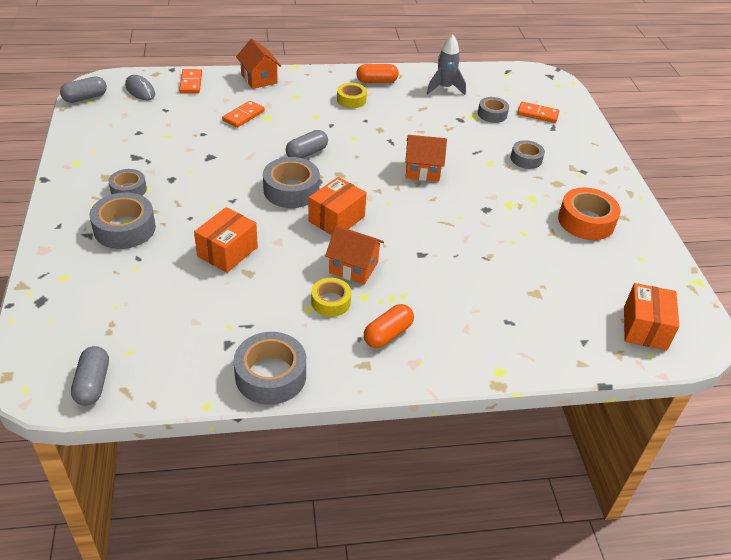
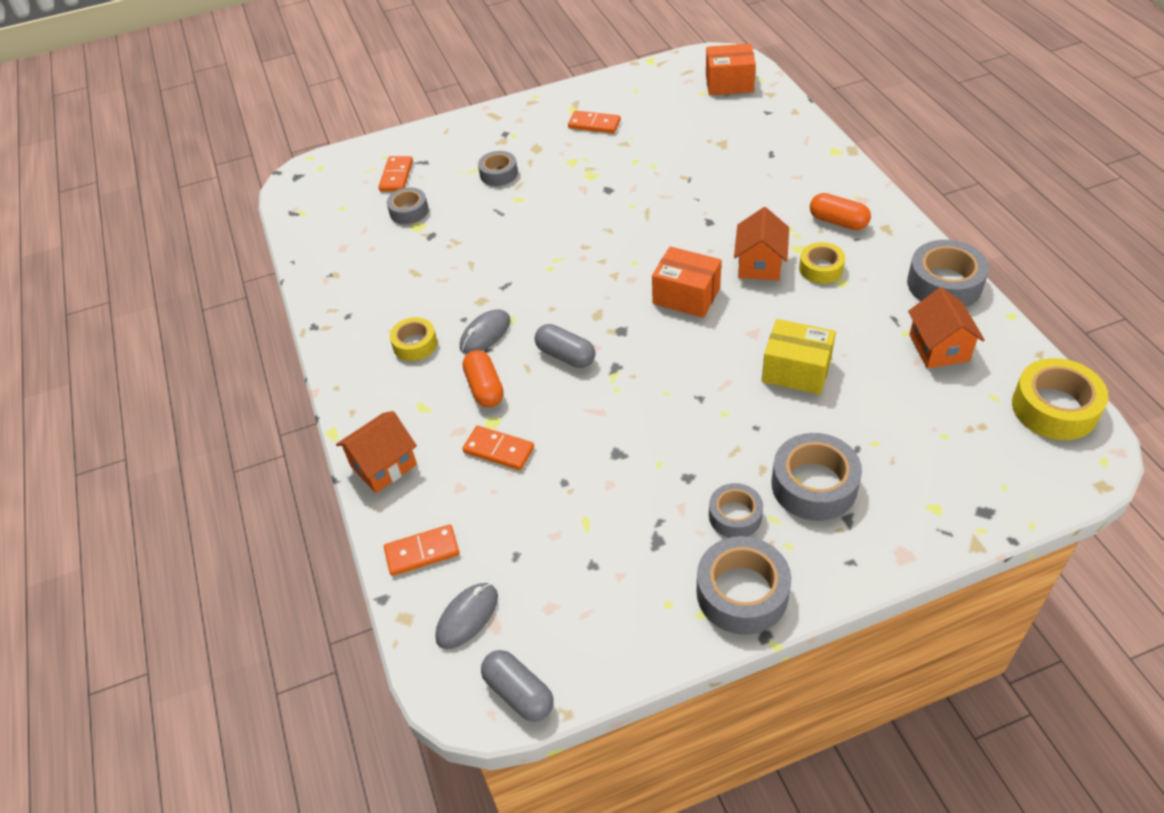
camera: 95 degrees left, 5 degrees up
(93, 384) = (1054, 408): grey capsule -> yellow tape
(227, 252) = (796, 370): orange box -> yellow box
(291, 190) = (651, 349): grey tape -> grey tape (742, 593)
(346, 126) = (485, 334): none -> grey mouse
(376, 81) = (354, 330): orange capsule -> orange capsule (485, 388)
(422, 170) = (558, 247): orange house -> orange house (939, 348)
(444, 88) = (356, 261): grey rocket -> none
(586, 221) = (594, 124): orange tape -> orange domino

